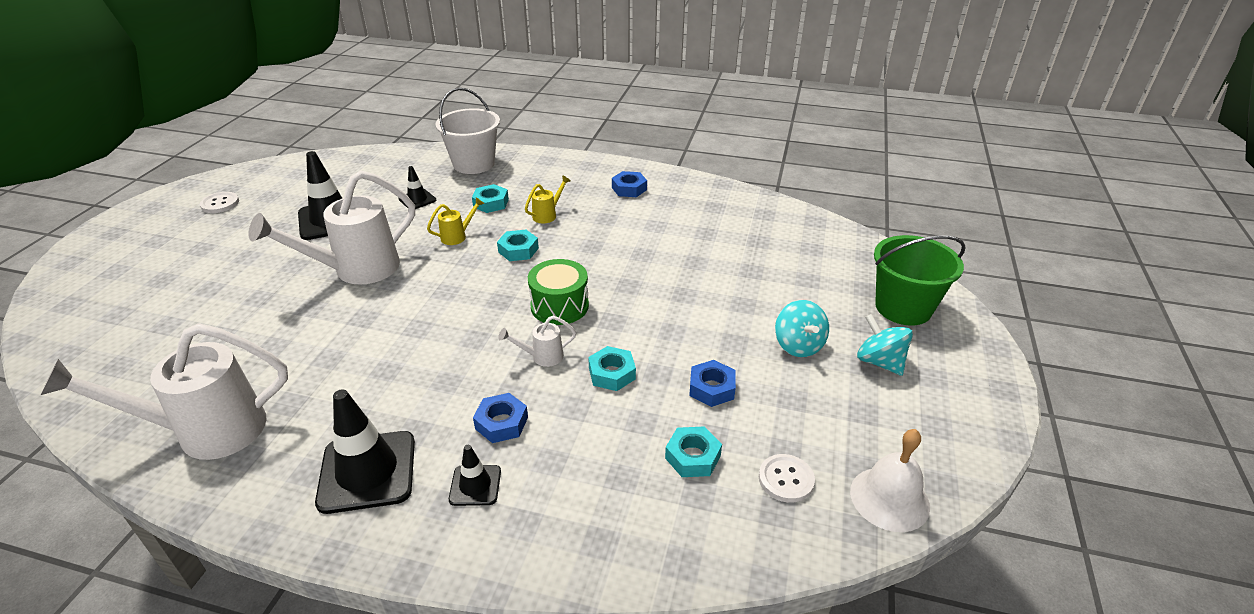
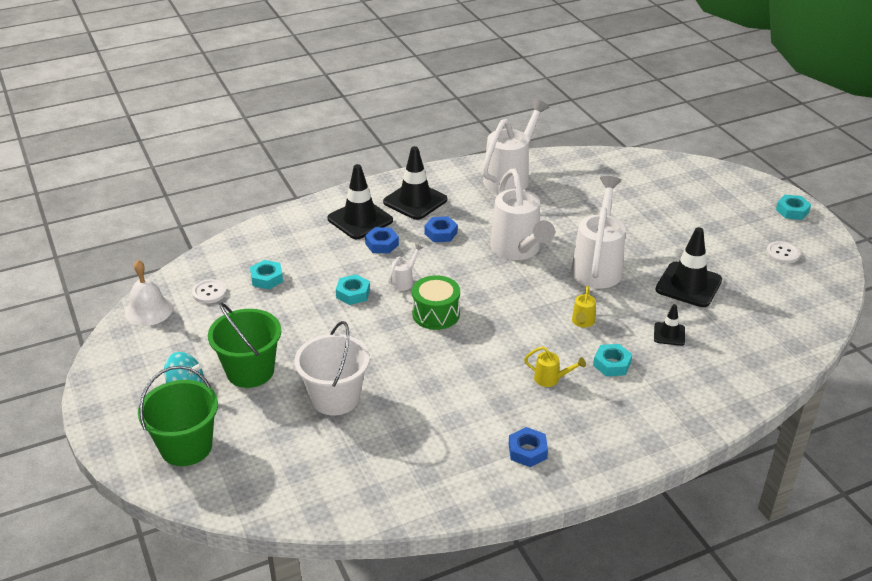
camera: 140 degrees right, 0 degrees up
(387, 324) = (518, 251): none -> white watering can
(474, 164) = (701, 396): white bucket -> white bucket (335, 398)
(475, 485) = (360, 220): black traffic cone -> black traffic cone, size x1.92
(518, 250) = (523, 336): turquoise nut -> turquoise nut (792, 211)
(548, 215) = (551, 379): yellow watering can -> yellow watering can turned 75 degrees counterclockwise
(712, 388) = (286, 315): blue nut -> blue nut (441, 233)
(798, 345) = (250, 371): turquoise spinning top -> green bucket

